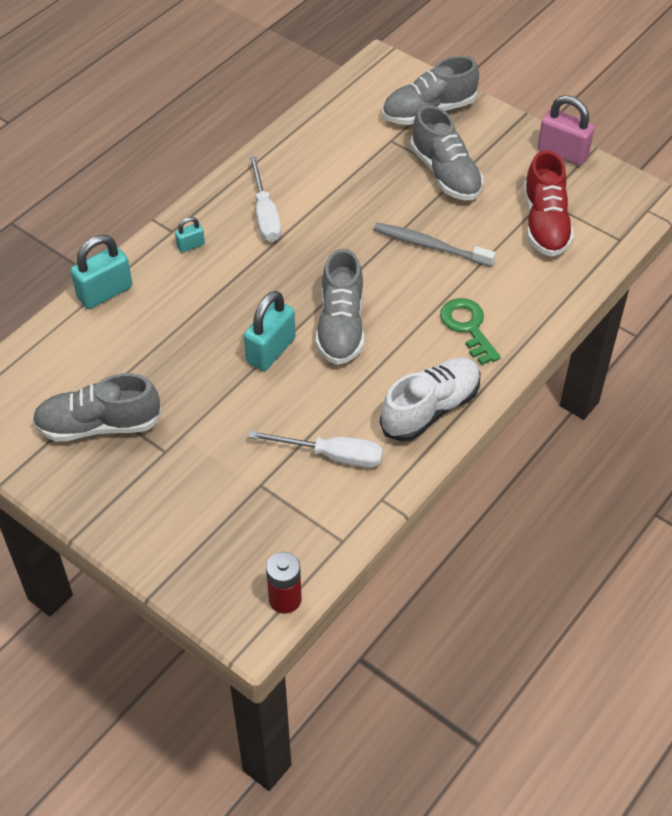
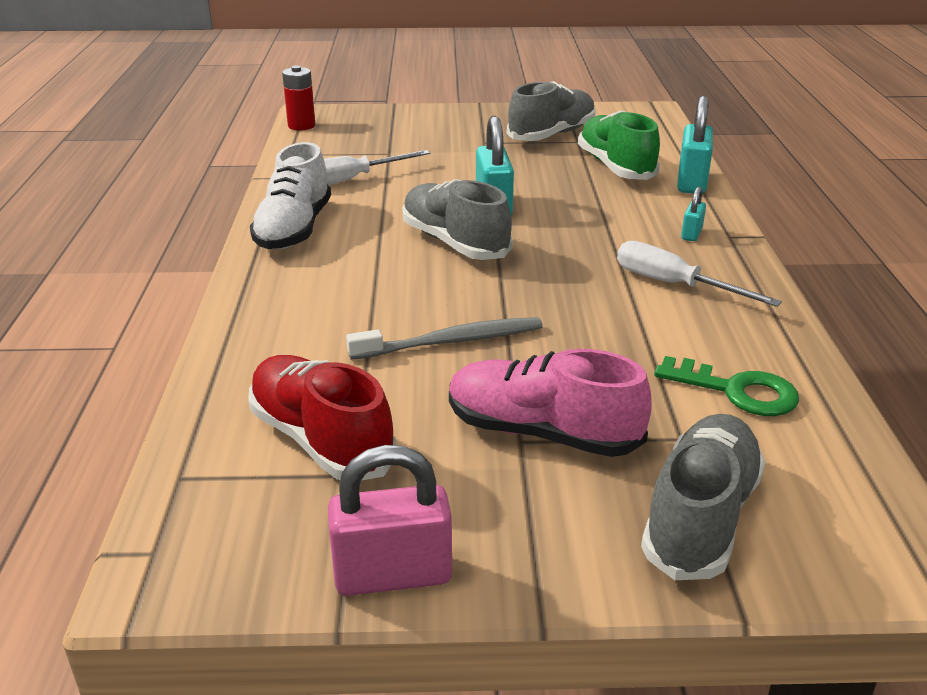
camera: 140 degrees right, 20 degrees down
(123, 344) = (615, 167): none -> green shoe
(445, 173) = (542, 433): grey shoe -> pink shoe
(468, 327) = (318, 293): green key -> green key (736, 391)

